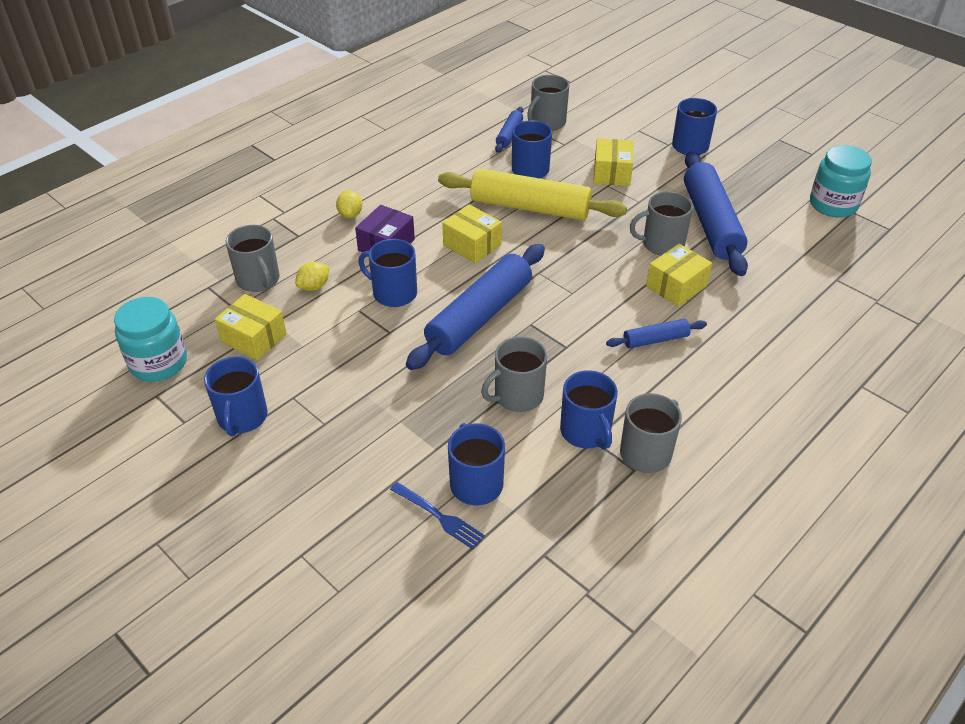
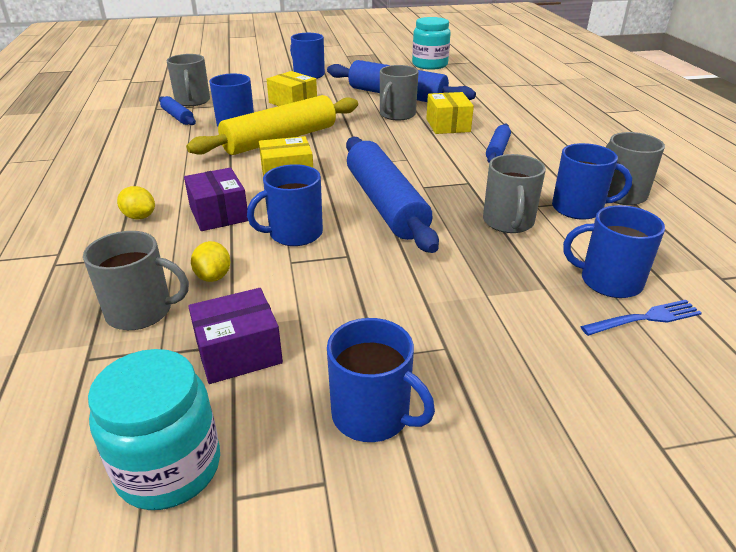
camera: 55 degrees left, 10 degrees down
(254, 338) = (238, 352): yellow box -> purple box

